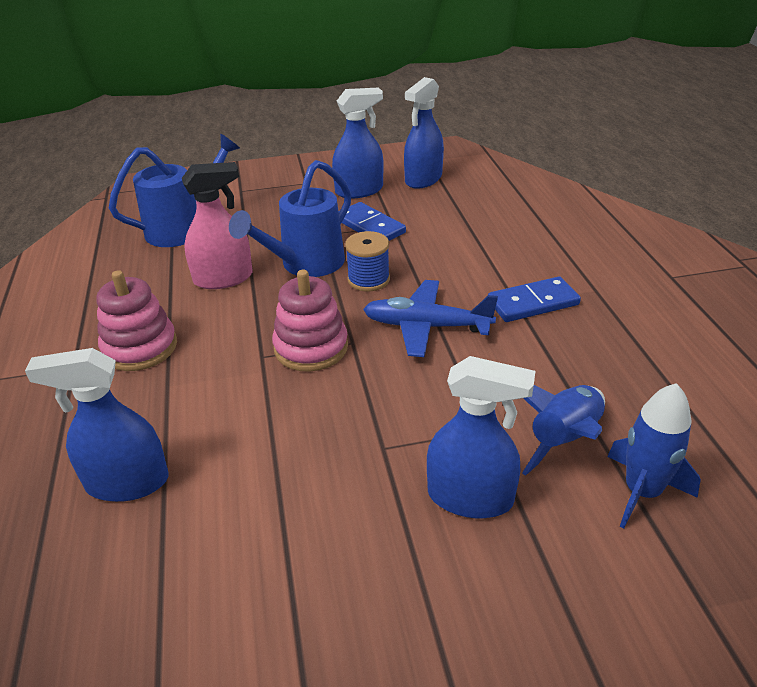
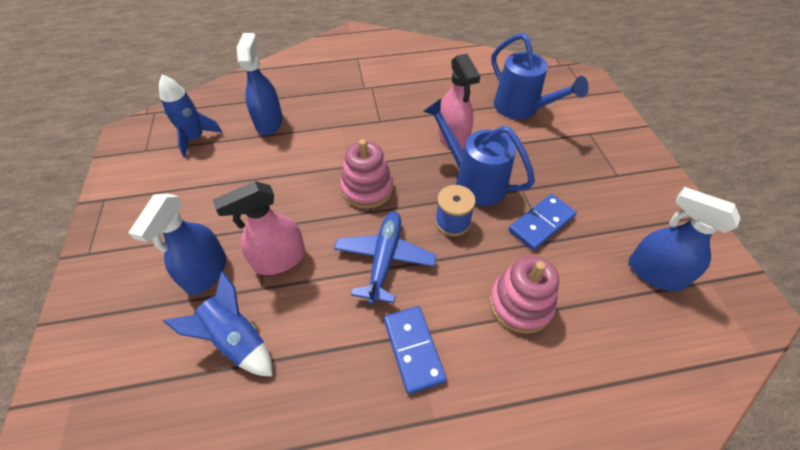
camera: 90 degrees right, 15 degrees up
(140, 347) = (378, 109): pink stacking toy -> pink stacking toy (520, 304)
(359, 190) = (611, 215): blue spray bottle -> none
(437, 419) = (279, 259): none -> pink spray bottle
(642, 492) = (171, 384): blue rocket -> blue rocket (195, 138)

